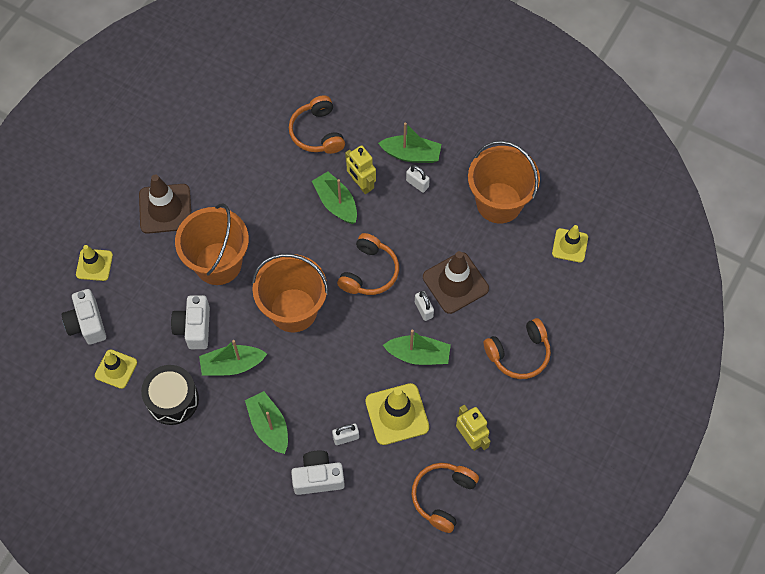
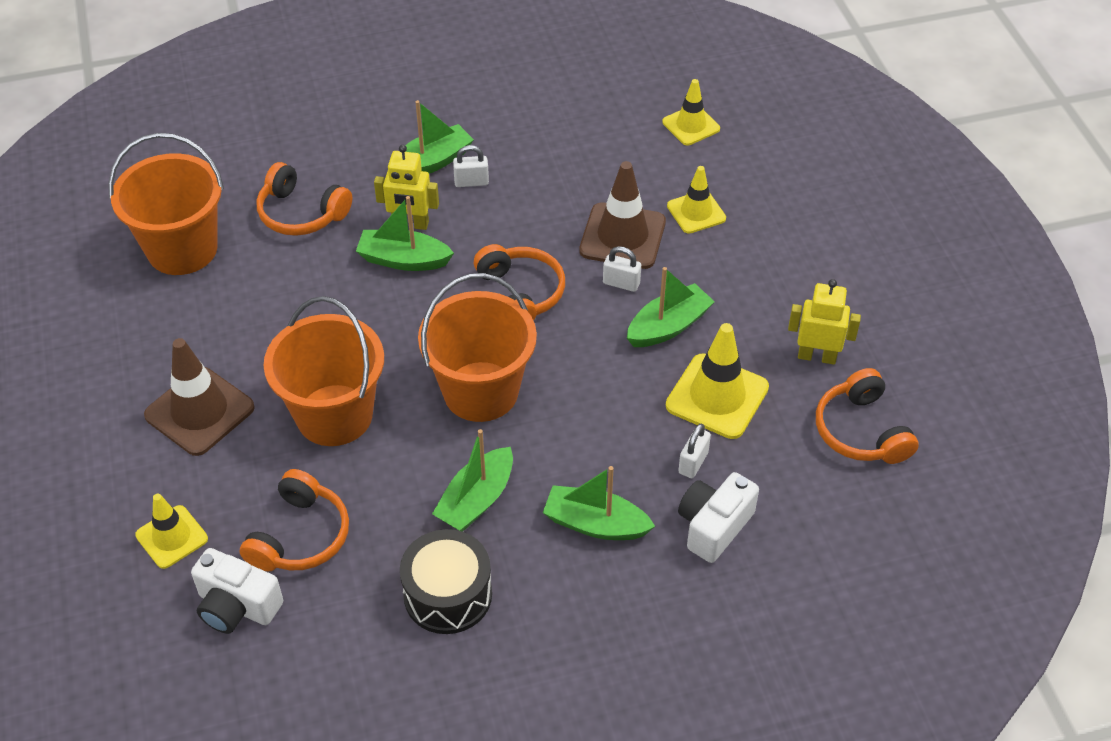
camera: 45 degrees left, 15 degrees down
(116, 369) = (335, 623): yellow traffic cone -> yellow traffic cone (696, 212)
(194, 328) = (383, 500): white camera -> none
(499, 202) = (576, 139): orange bucket -> orange bucket (182, 249)
(519, 354) = (764, 248): orange headphones -> orange headphones (300, 536)

